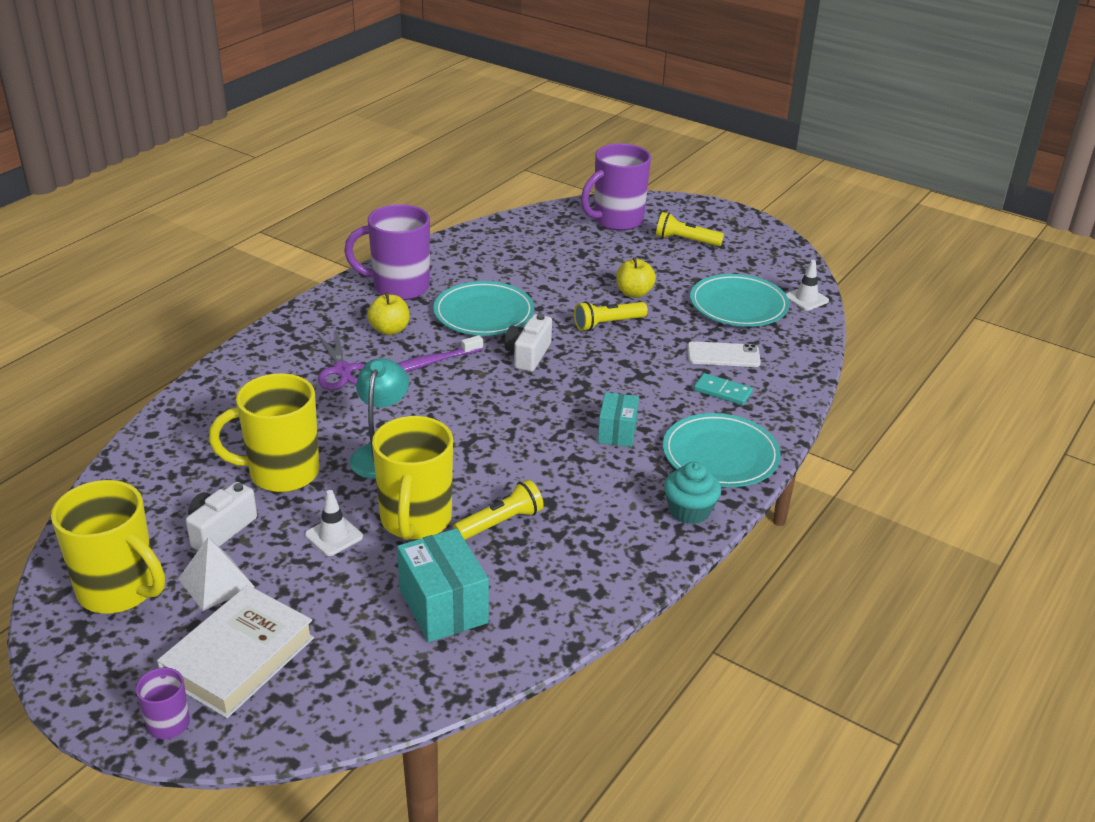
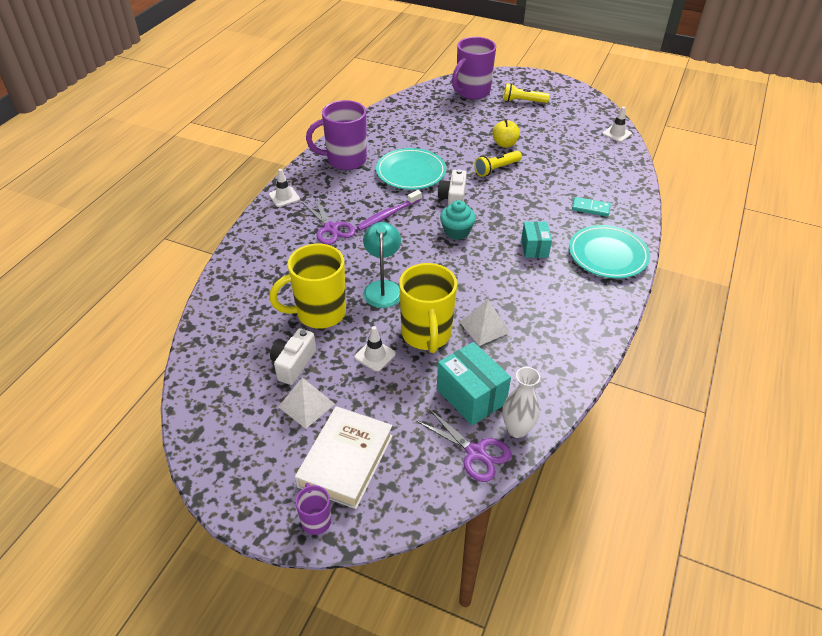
camera: 10 degrees left, 10 degrees up
(119, 591) = (239, 423): yellow mug -> none
(296, 323) = (284, 197): none -> white traffic cone
(389, 330) = (351, 193): yellow apple -> none
(418, 676) = (475, 452): none -> purple scissors
(489, 657) = (517, 429): none -> white vase
(500, 523) = (484, 327): yellow flashlight -> white pyramid
(689, 511) = (604, 298): turquoise cupcake -> turquoise cupcake (456, 231)
(723, 355) = (580, 182): white phone -> none
(738, 305) = (575, 144): turquoise plate -> none

